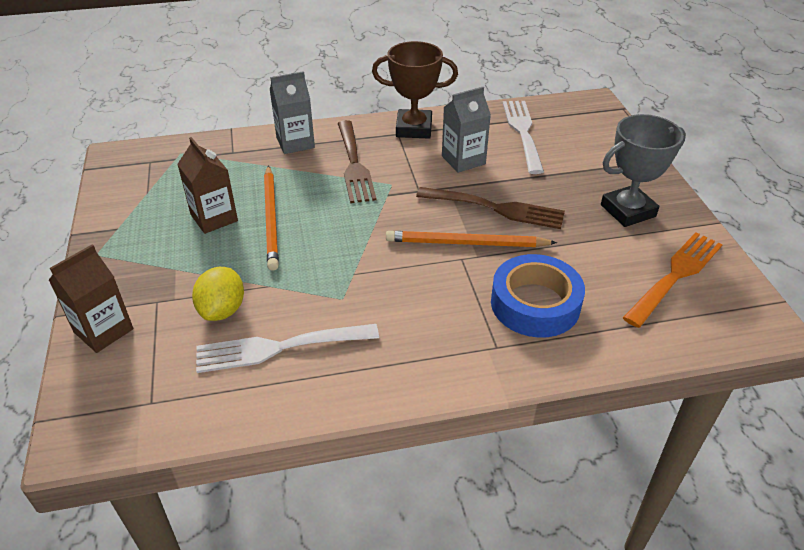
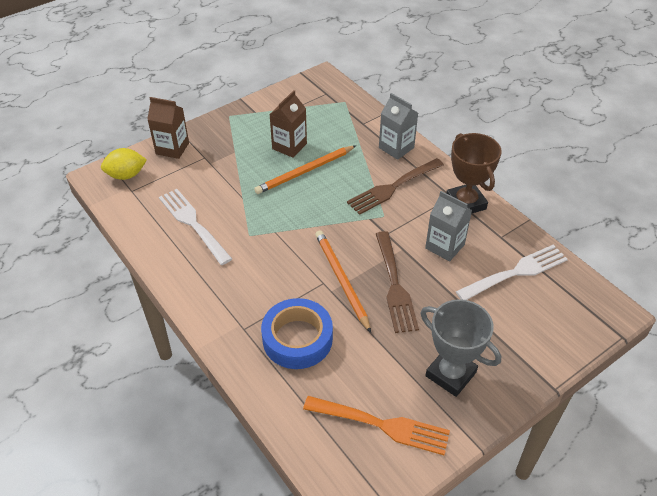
camera: 65 degrees right, 5 degrees up
(222, 310) = (211, 186): yellow lemon -> yellow lemon (126, 175)

